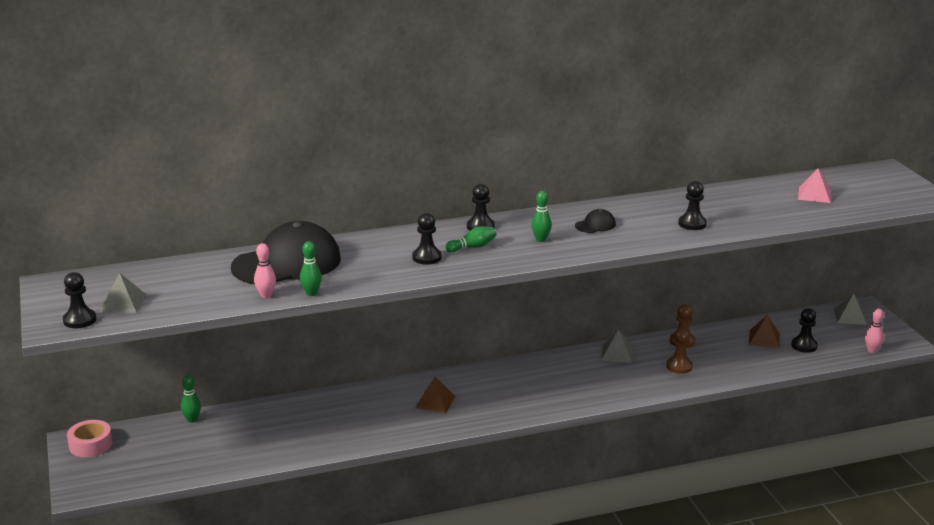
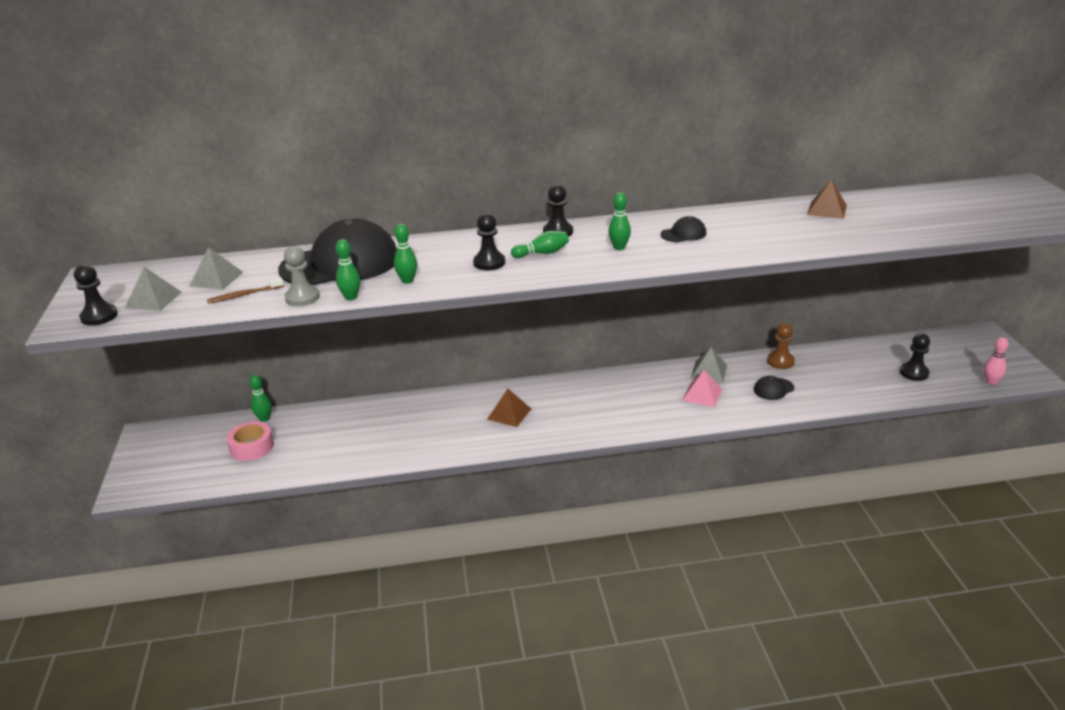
camera: 10 degrees right, 5 degrees up
(90, 444) = (159, 439): pink tape -> pink tape (251, 447)
(209, 295) = (244, 295): none -> brown toothbrush
(266, 295) = (302, 298): pink bowling pin -> grey pawn
(357, 276) = (407, 281): none -> green bowling pin
(679, 366) = (773, 389): brown pawn -> black cap
(692, 224) = (793, 236): black pawn -> none
(764, 339) = (870, 363): brown pyramid -> brown pyramid (827, 210)
(814, 195) = (938, 208): pink pyramid -> pink pyramid (702, 395)
(850, 316) = (967, 343): grey pyramid -> grey pyramid (216, 279)

